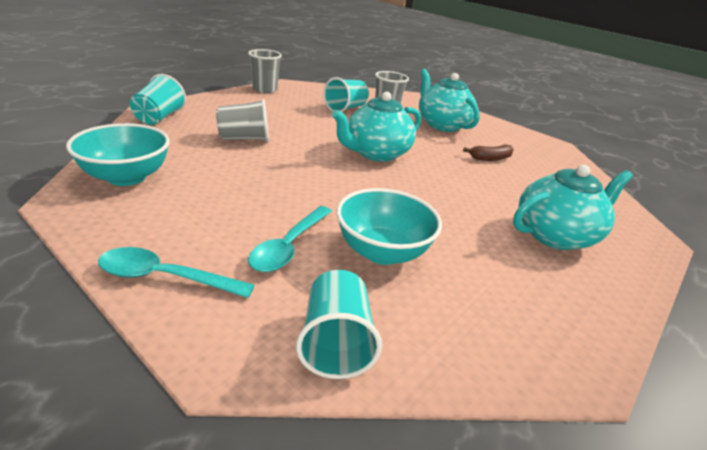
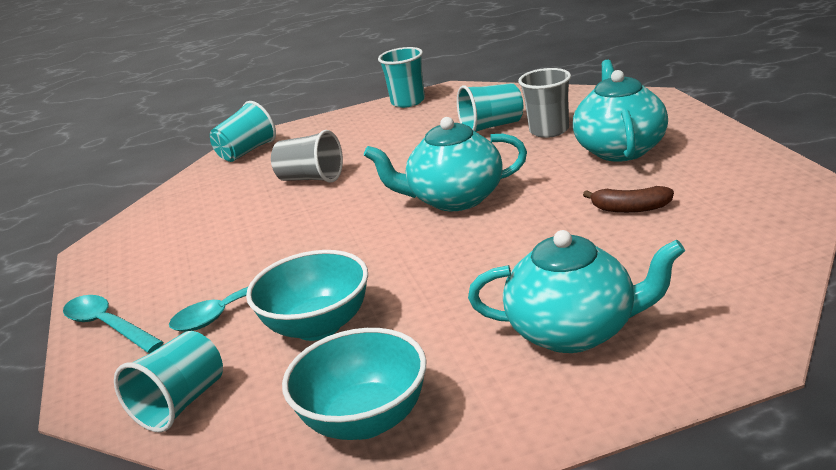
camera: 40 degrees right, 5 degrees down
(126, 177) = (158, 225): turquoise bowl -> turquoise bowl (365, 420)
(265, 89) = (408, 102): grey cup -> turquoise cup

